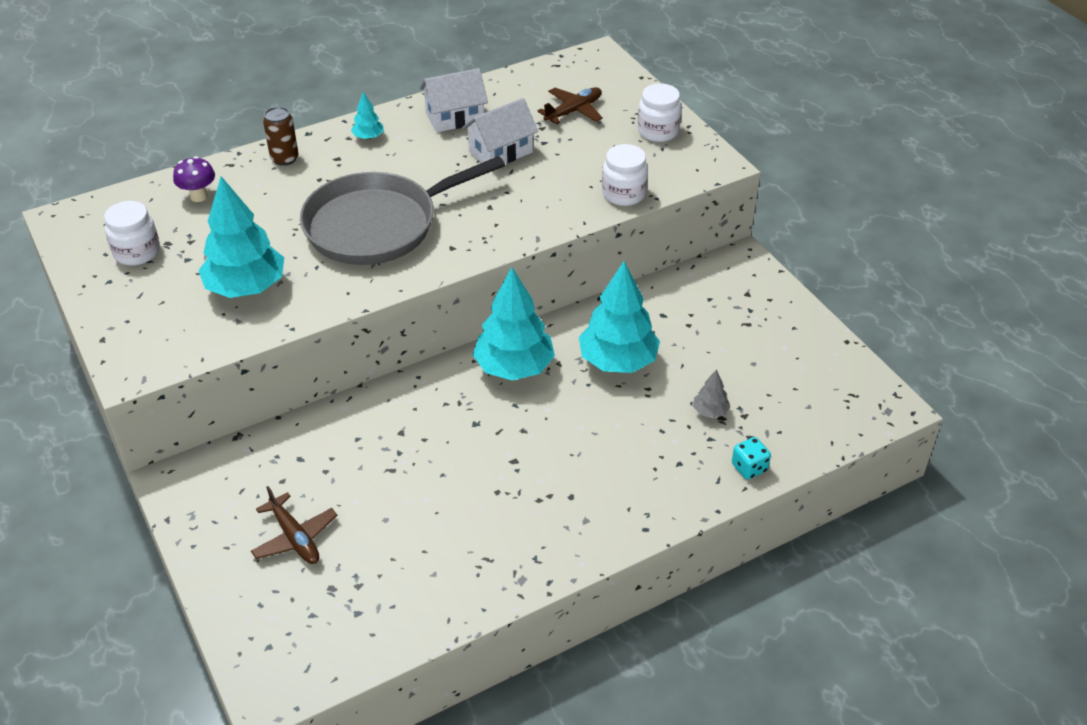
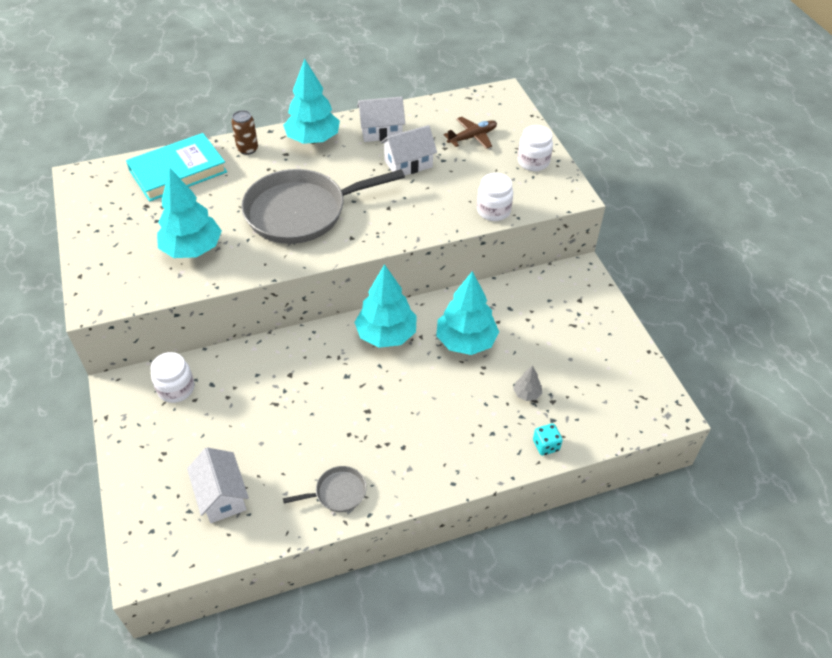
camera: 10 degrees right, 5 degrees up
(137, 252) = (122, 210): white jar -> white jar (176, 389)
(199, 196) = (178, 171): purple mushroom -> turquoise book
(295, 537) = (192, 447): brown plane -> none
(351, 590) = (222, 496): none -> white house
(368, 137) = (313, 139): turquoise tree -> turquoise tree, size x2.26
(501, 562) = (337, 492): none -> grey pan

